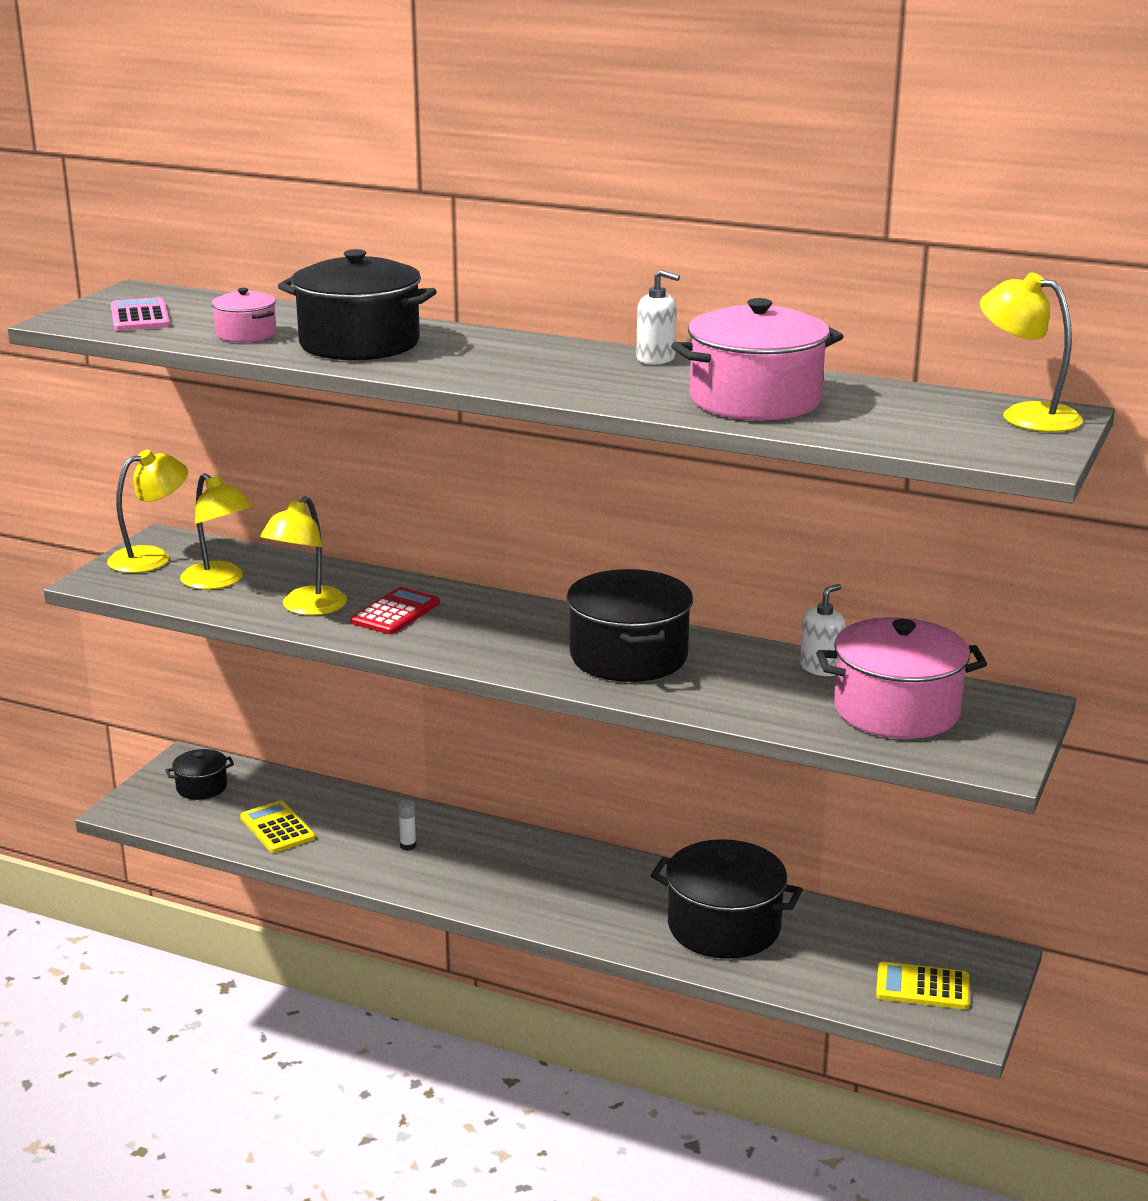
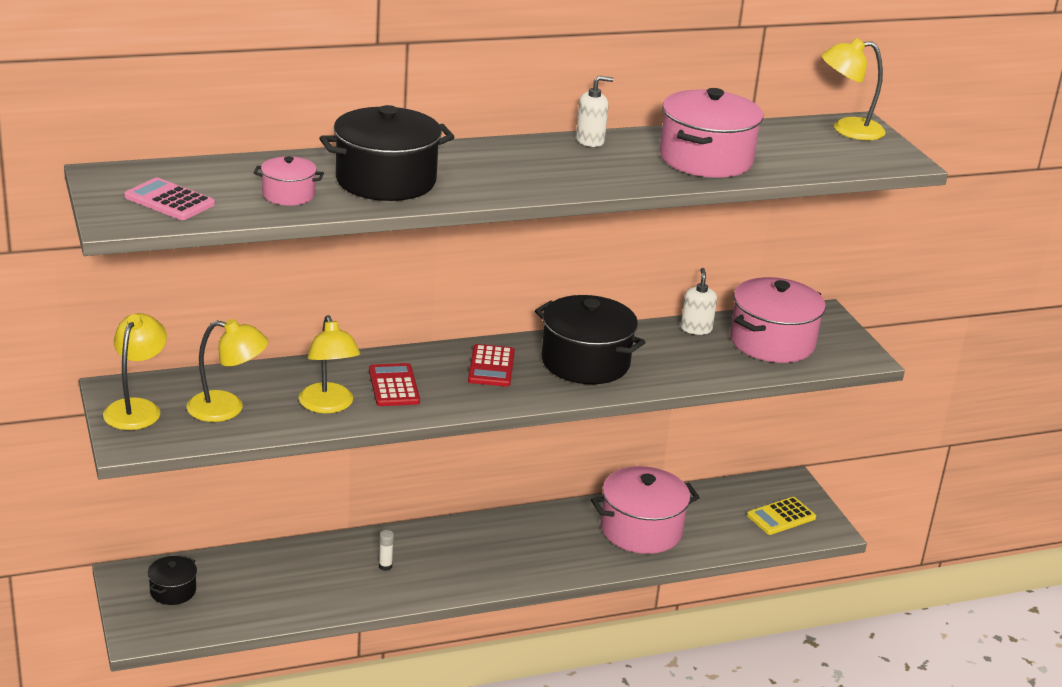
camera: 45 degrees left, 5 degrees up
(277, 828) = (277, 595): yellow calculator -> none
(521, 628) = (491, 366): none -> red calculator
(724, 927) = (641, 530): black pot -> pink pot

